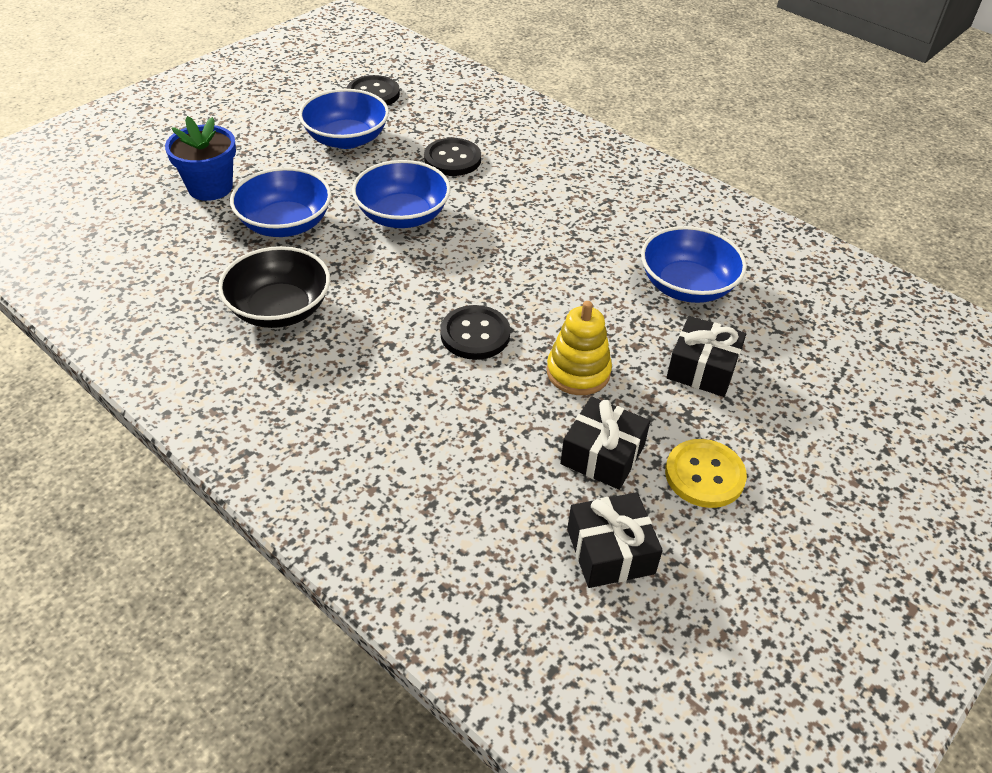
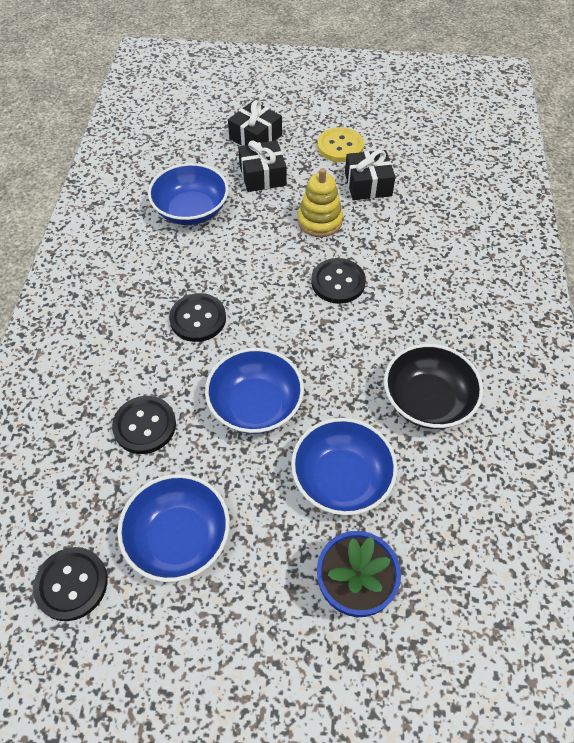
camera: 125 degrees left, 10 degrees up
(529, 226) = (198, 319): none -> black button
(610, 551) = (420, 157): black gift -> black gift (255, 137)

